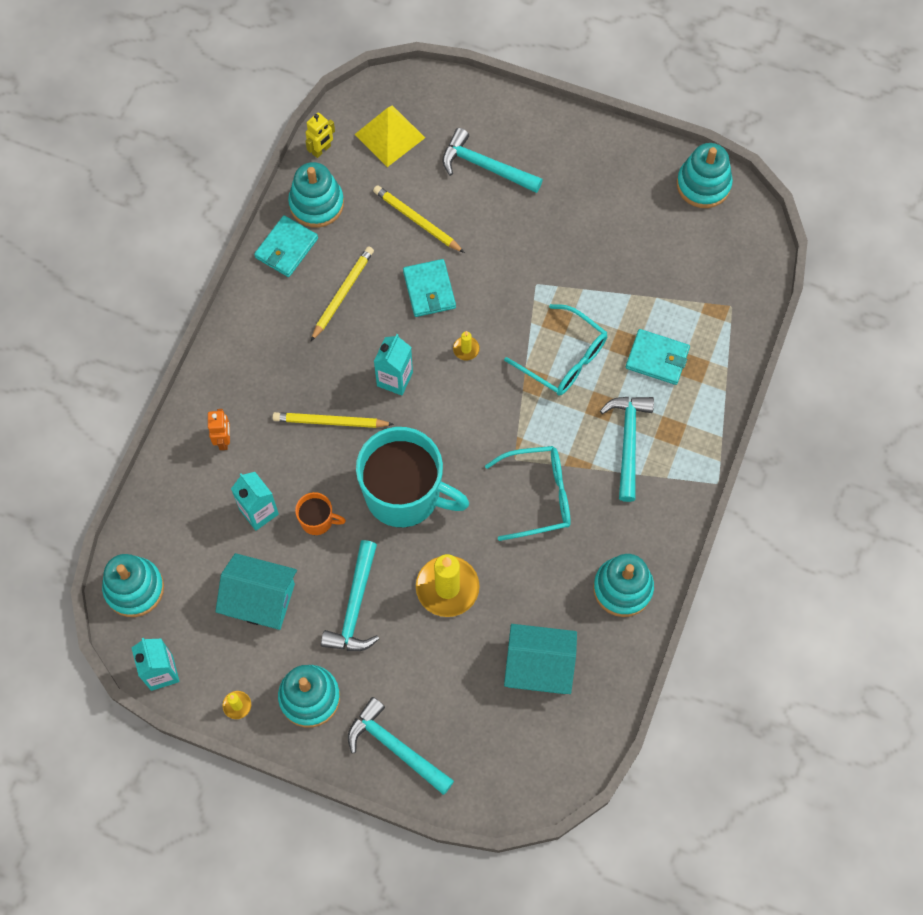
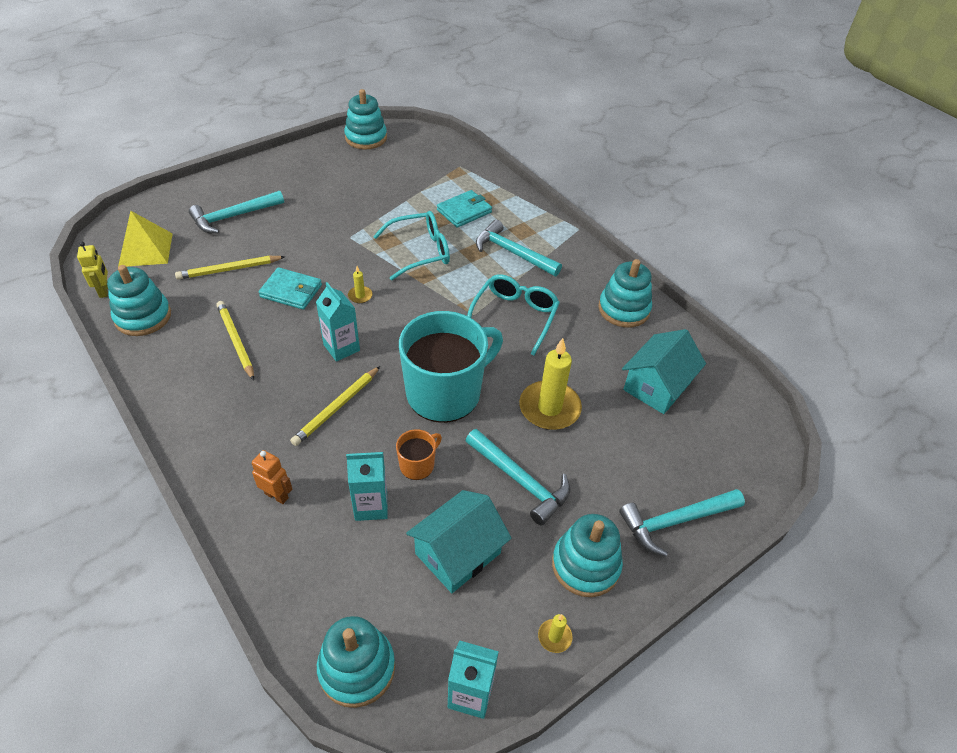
camera: 60 degrees left, 20 degrees down
(286, 248) = (155, 355): turquoise wallet -> none

